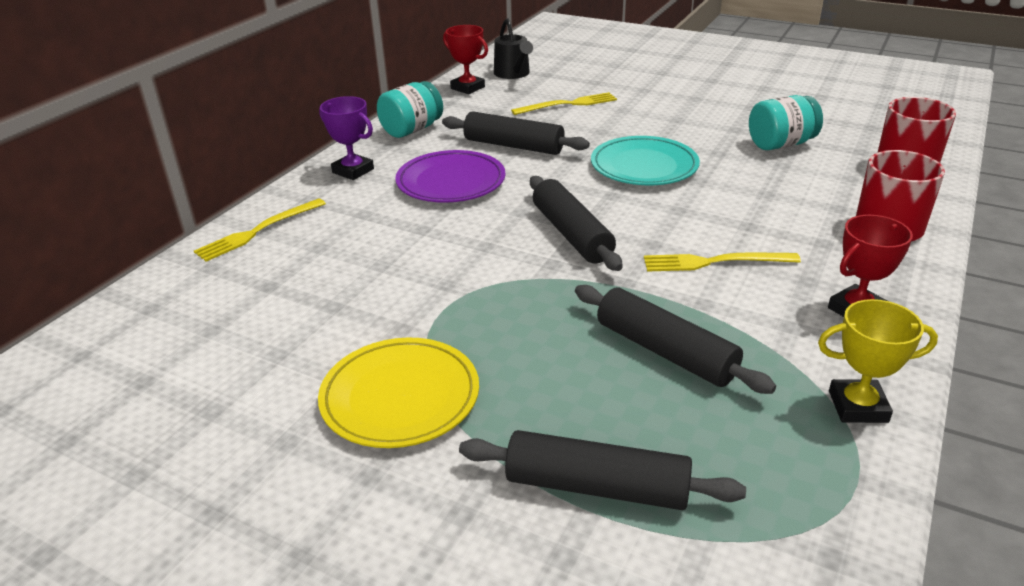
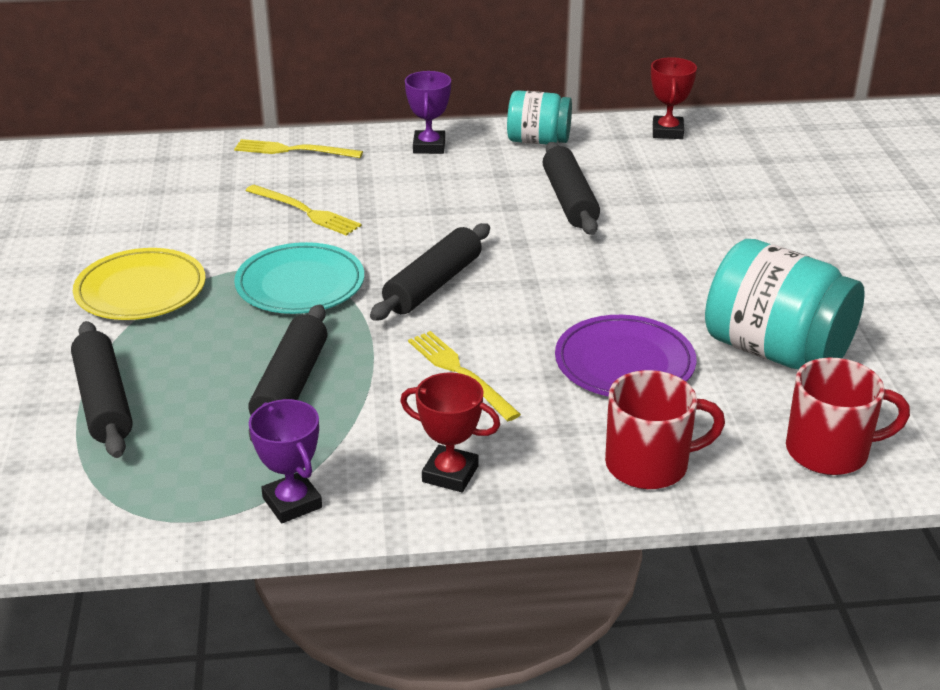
camera: 55 degrees right, 0 degrees up
(451, 182) = (461, 196): purple plate -> purple plate (624, 363)
(513, 74) = (738, 142): black watering can -> none
(568, 104) = (704, 196): yellow fork -> yellow fork (305, 211)
(644, 166) = (613, 282): turquoise plate -> turquoise plate (300, 284)
(781, 144) = (776, 351): turquoise jar -> turquoise jar, size x1.65
(858, 406) = (292, 503): yellow trophy -> purple trophy

